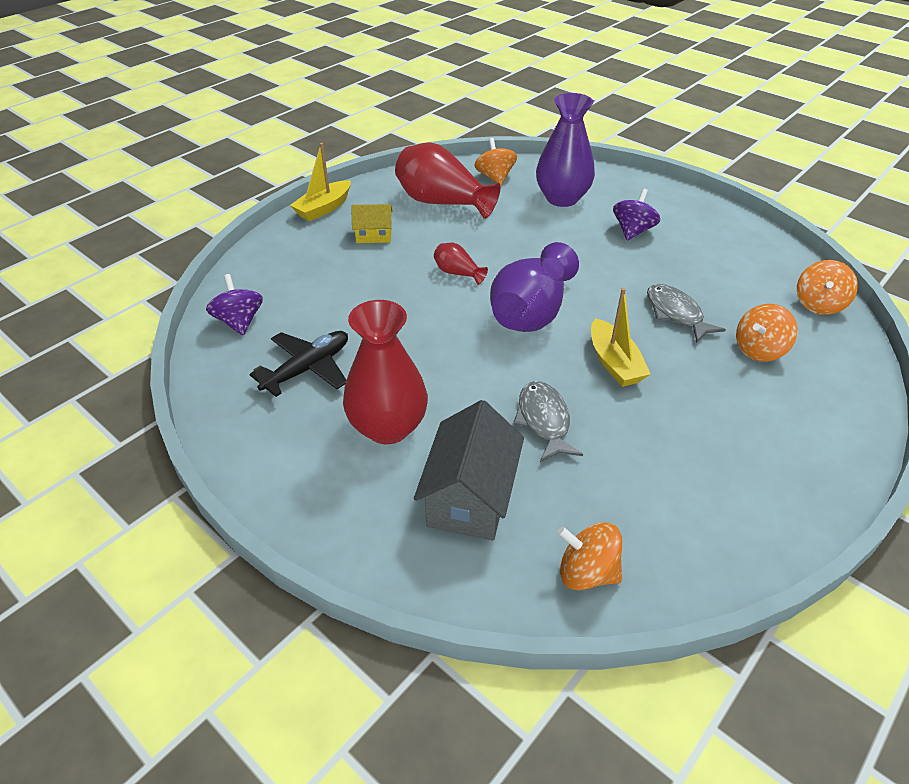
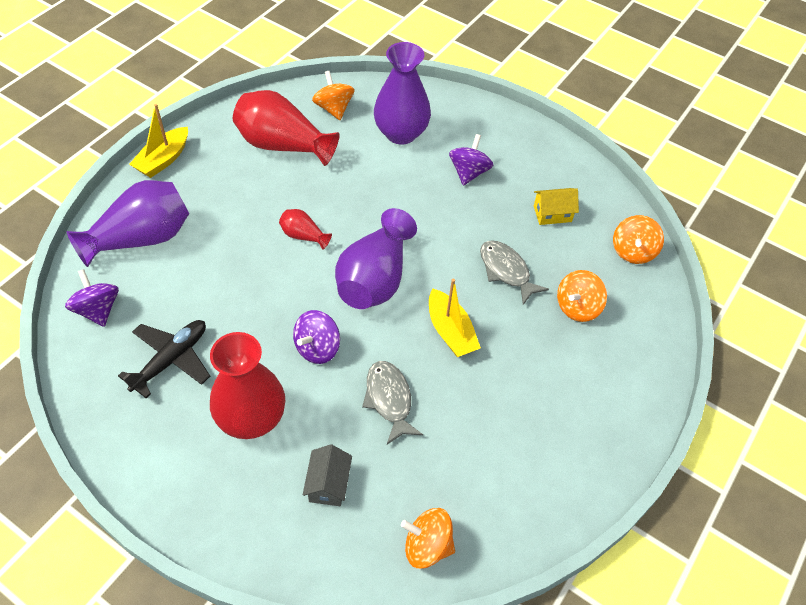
camera: 10 degrees left, 10 degrees up
(293, 267) = (141, 238): none -> purple vase
(374, 235) = (218, 193): yellow house -> yellow house (552, 214)
(466, 368) = (317, 348): none -> purple spinning top
(470, 497) = (328, 484): grey house -> grey house, size x0.56

